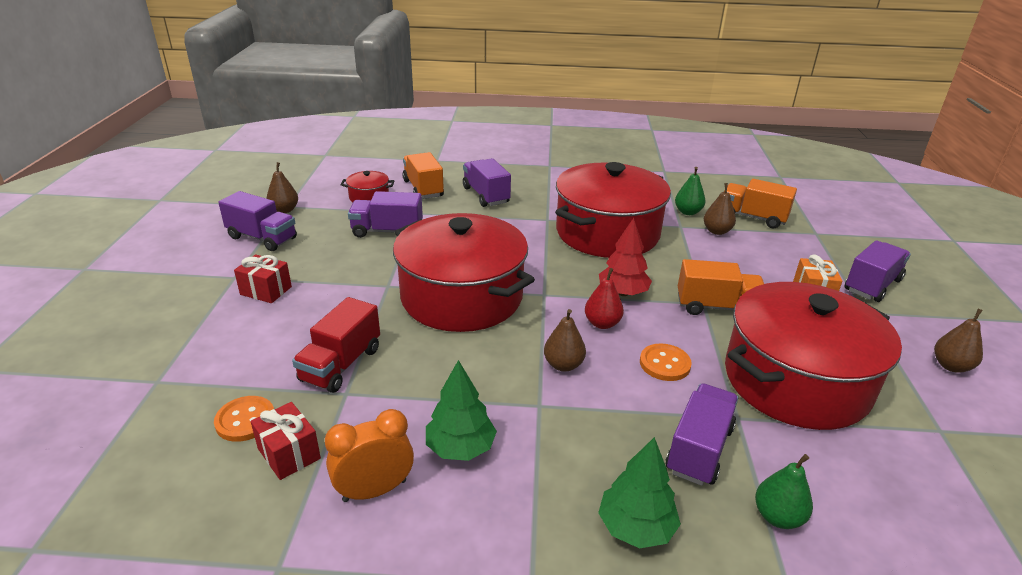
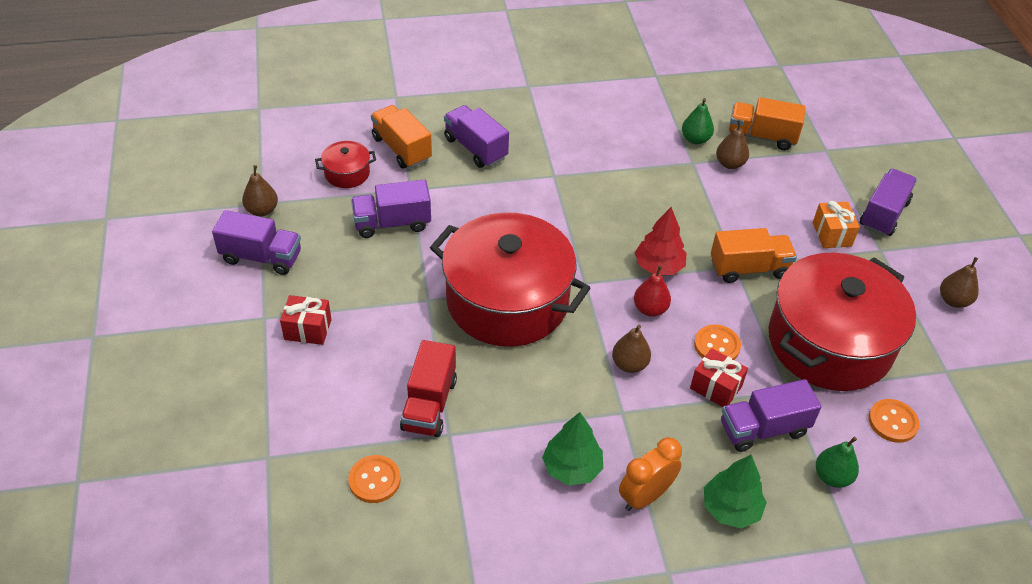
camera: 15 degrees left, 15 degrees up
(289, 454) = (431, 504): red gift -> red gift (715, 387)
(374, 490) = (519, 522): orange clock -> orange clock (645, 496)
(607, 233) = (622, 185): red pot -> none
(699, 449) = (763, 429): purple truck -> purple truck turned 120 degrees counterclockwise
(866, 471) = (892, 422): none -> orange button

